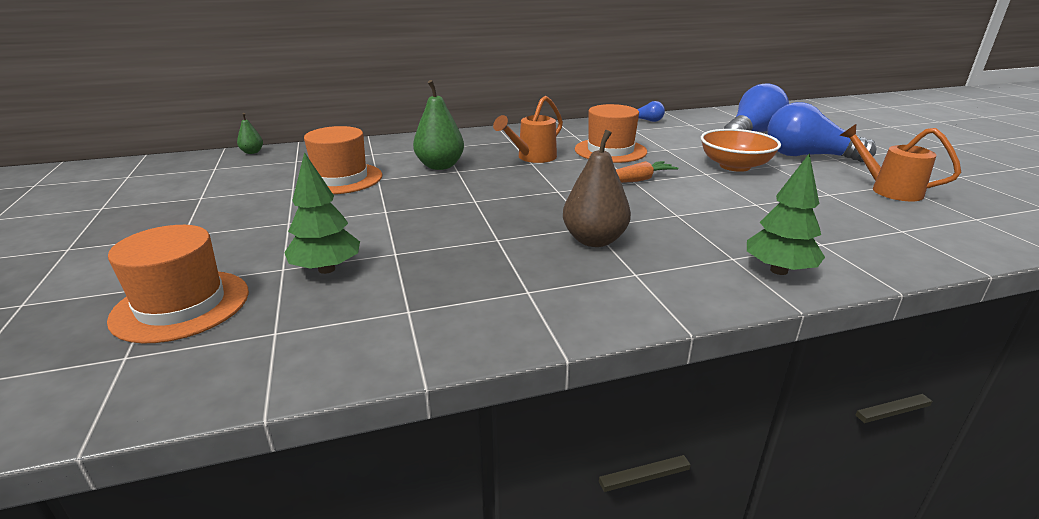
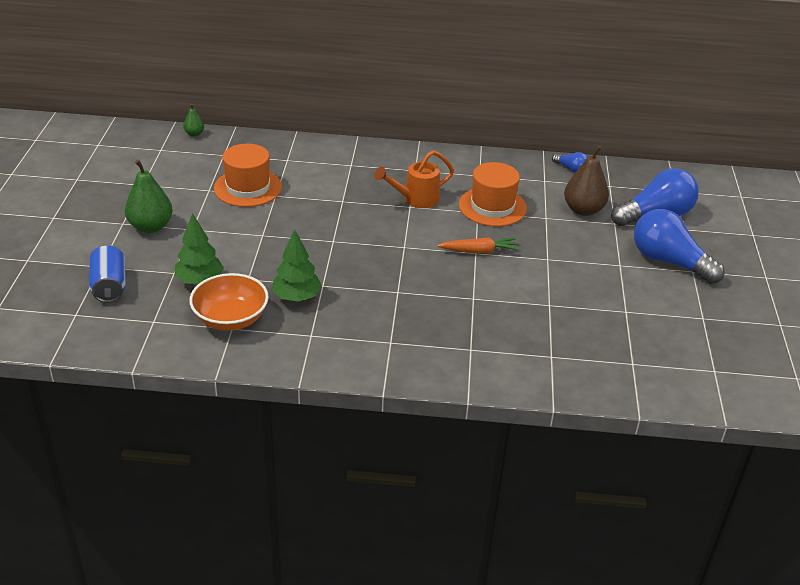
camera: 20 degrees right, 10 degrees up
(181, 305) = (109, 286): orange hat -> blue can
(440, 166) = (332, 191): green pear -> green pear (151, 226)
(594, 240) = (388, 305): brown pear -> brown pear (583, 210)
(735, 166) = (584, 256): orange bowl -> orange bowl (230, 318)
(779, 270) = (490, 368): green tree -> green tree (296, 297)
(889, 190) = (685, 321): orange watering can -> none

